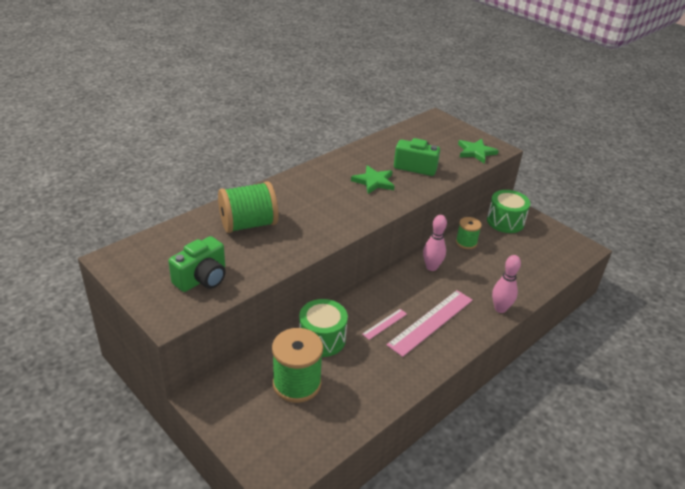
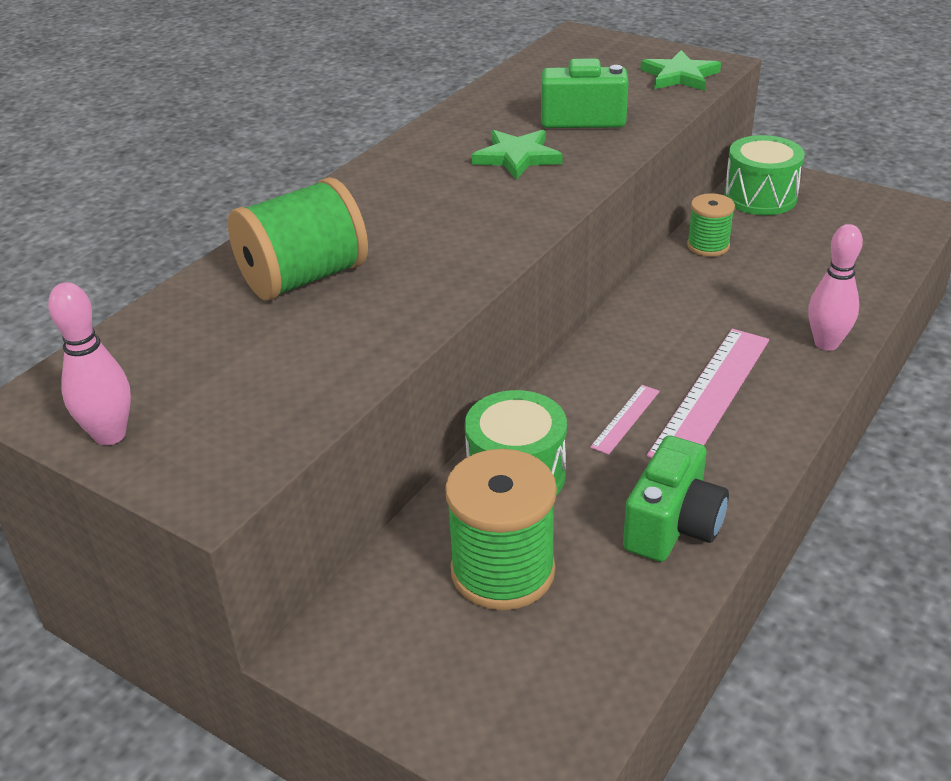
camera: 10 degrees left, 0 degrees up
(202, 279) = (251, 397): green camera -> green camera (673, 526)
(431, 267) = (666, 300): pink bowling pin -> pink bowling pin (110, 435)

